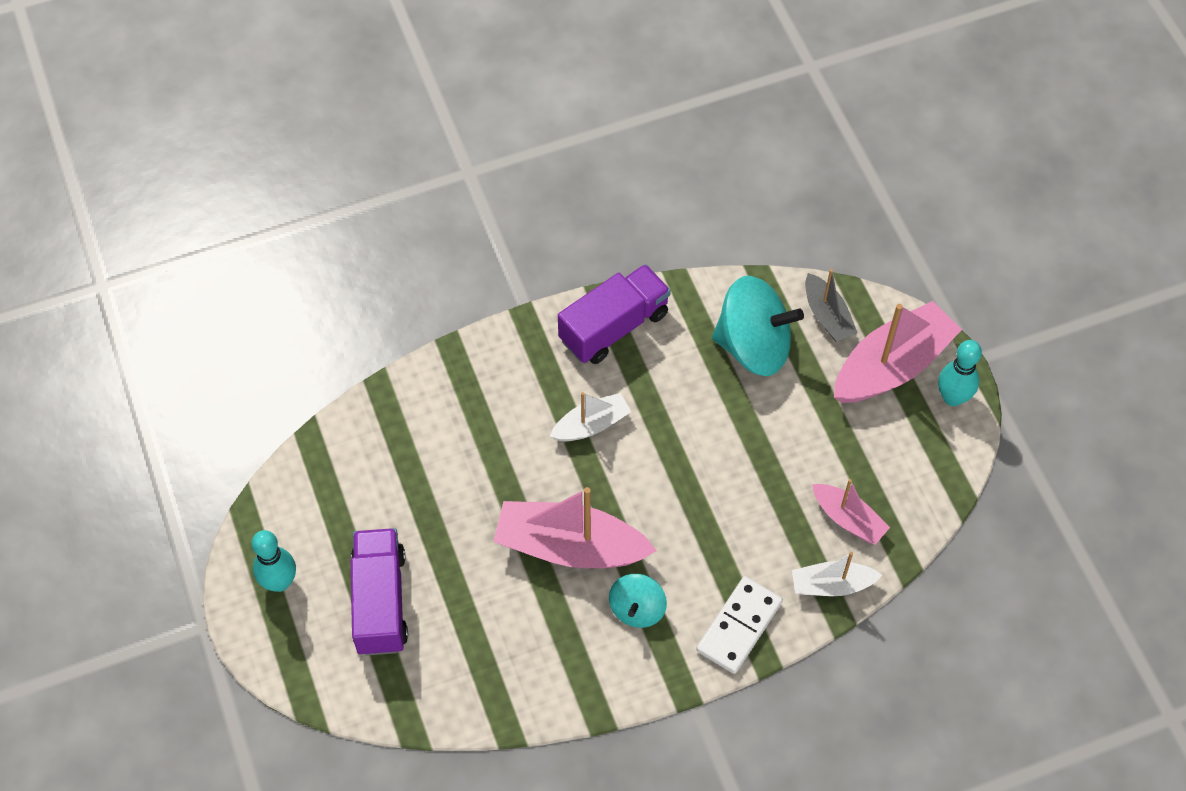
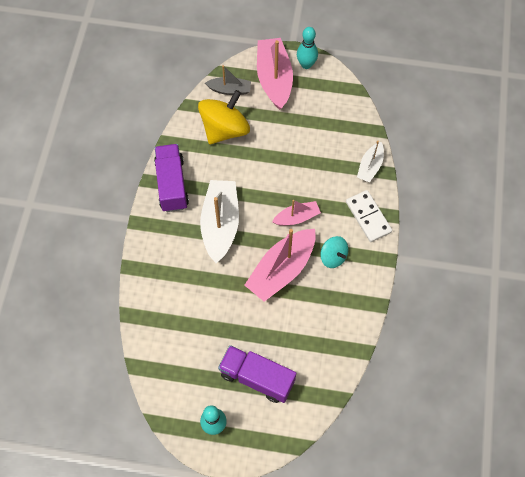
camera: 60 degrees left, 5 degrees up
(591, 425) = (220, 224): white boat -> white boat, size x1.81
(753, 346) = (225, 129): turquoise spinning top -> yellow spinning top
(848, 519) = (341, 141): pink boat -> pink boat (297, 217)

